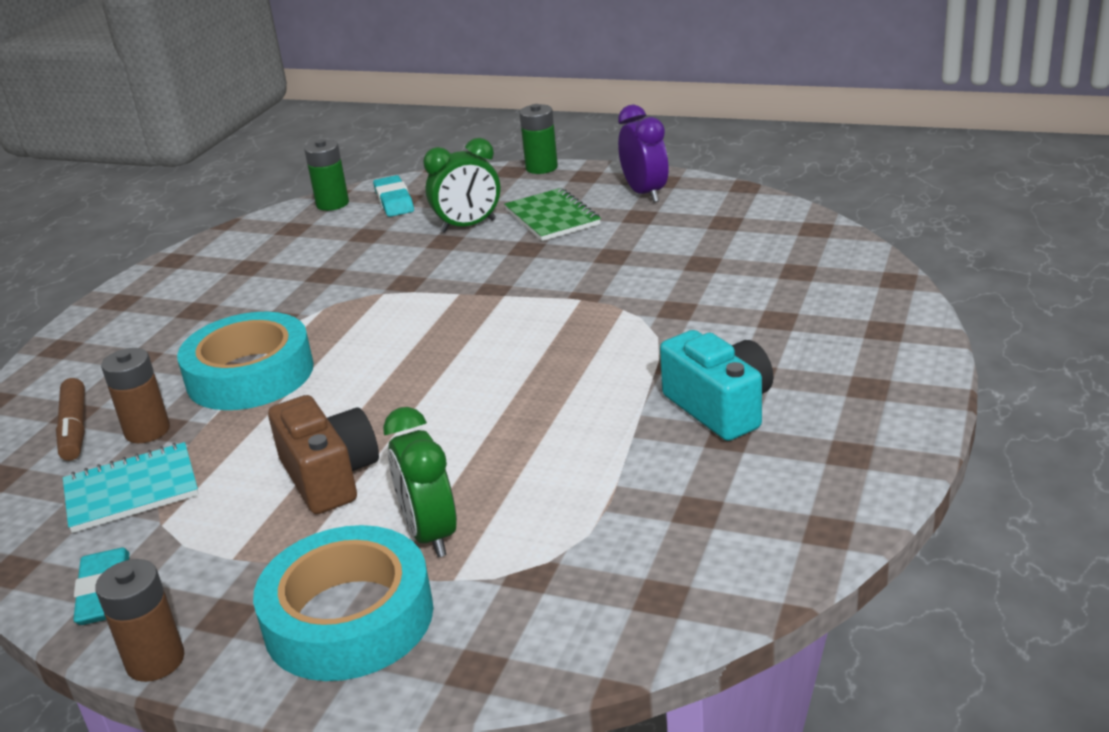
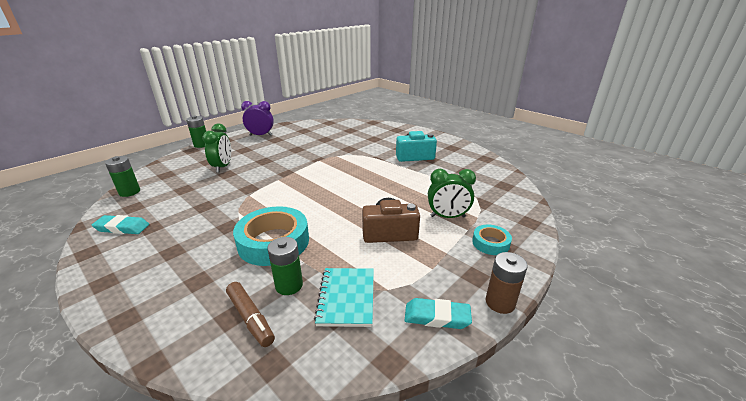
camera: 70 degrees left, 0 degrees up
(74, 429) = (250, 318): brown marker -> brown marker turned 45 degrees clockwise
(147, 431) = (289, 285): brown battery -> green battery
(349, 617) = (490, 243): turquoise tape -> turquoise tape, size x0.51
(394, 201) = (163, 177): turquoise eraser -> turquoise eraser (122, 228)
(552, 217) = (248, 152): green notebook -> none

